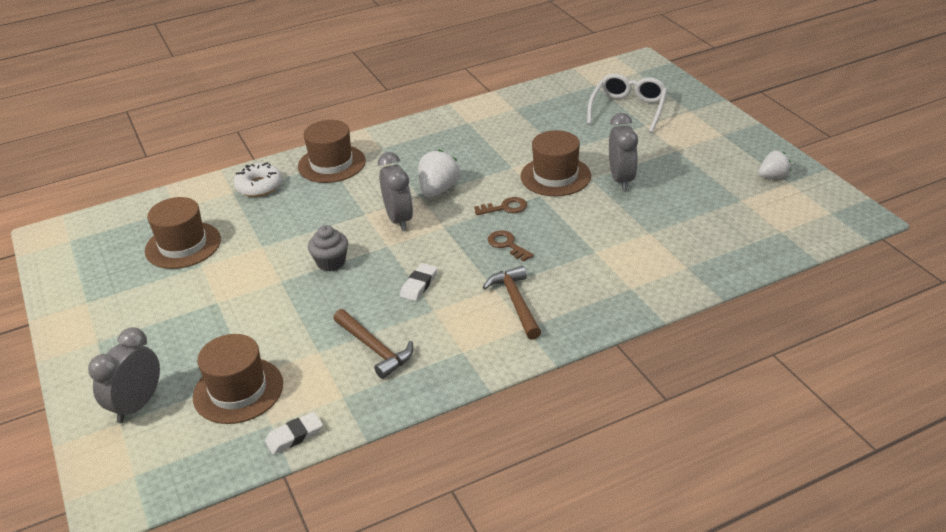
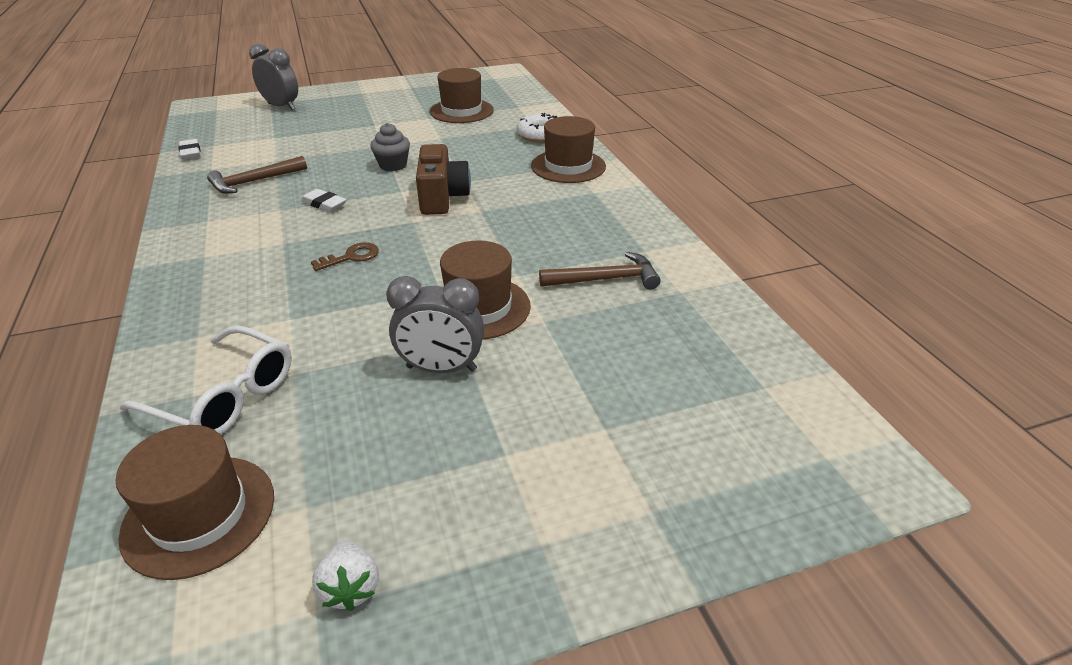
camera: 95 degrees right, 0 degrees up
(238, 390) = (261, 134): brown hat -> brown hat (199, 515)
(399, 219) = (442, 198): grey clock -> brown camera
(438, 190) = (487, 221): white strawberry -> none
(505, 208) = (426, 262): brown key -> none
(516, 302) = (248, 253): brown hammer -> brown hammer (605, 279)
(628, 109) = (666, 416): white glasses -> white glasses (224, 396)

